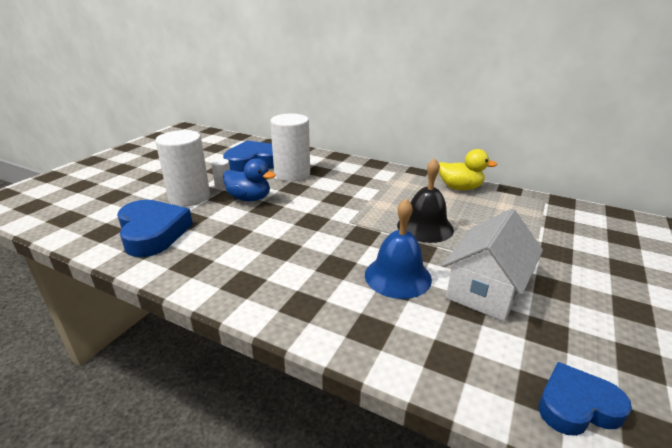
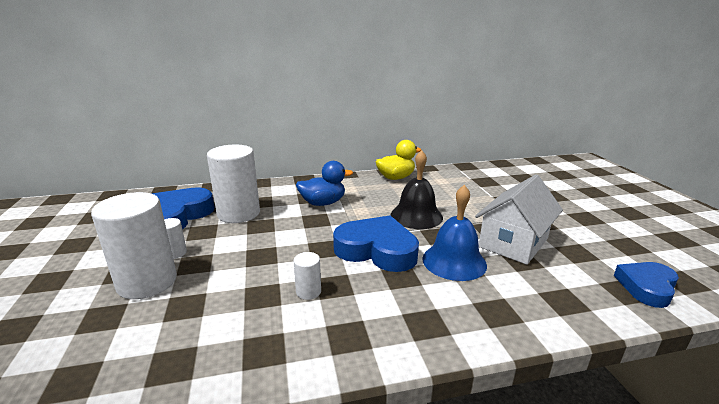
camera: 40 degrees left, 5 degrees down
(153, 233) = (158, 343): blue heart -> blue heart (377, 250)
(249, 198) = (228, 254): blue duck -> blue duck (323, 203)
(260, 244) = (308, 291): none -> white cylinder
(485, 289) = (513, 242): white house -> white house turned 45 degrees clockwise

